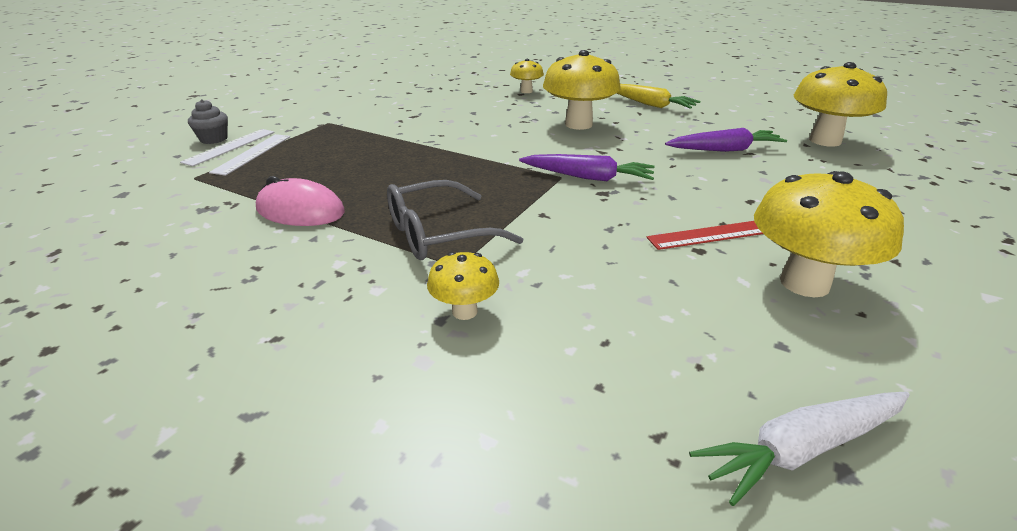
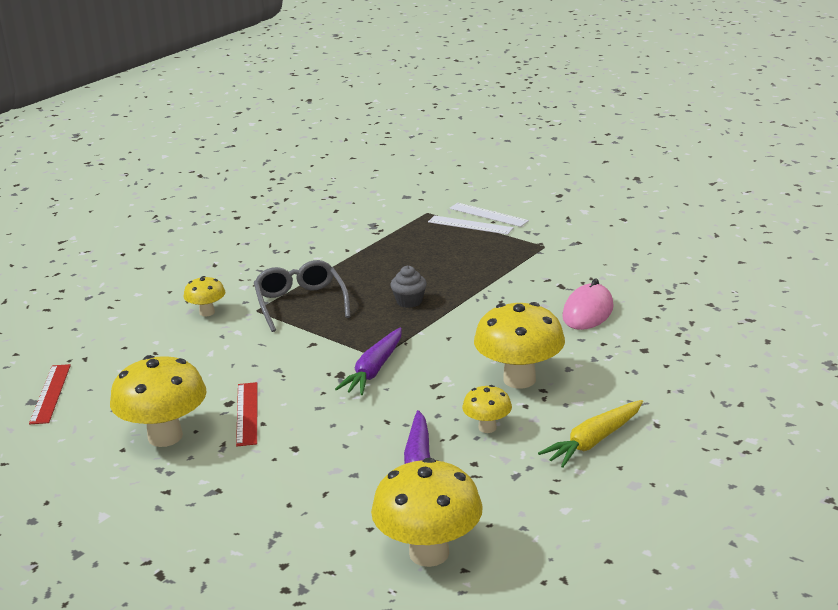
camera: 100 degrees right, 5 degrees down
(213, 139) = (508, 206): grey cupcake -> grey cupcake (409, 301)
(300, 211) = (356, 255): pink mouse -> pink mouse (588, 312)
(526, 91) = (655, 354): yellow mushroom -> yellow mushroom (487, 427)
(802, 449) = (50, 393): white carrot -> red ruler

